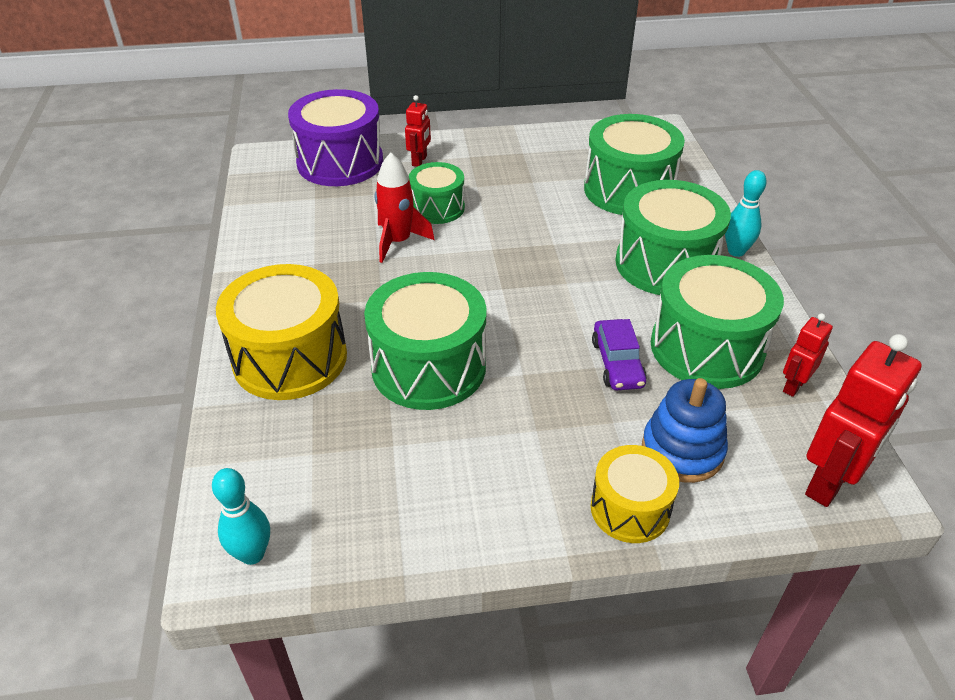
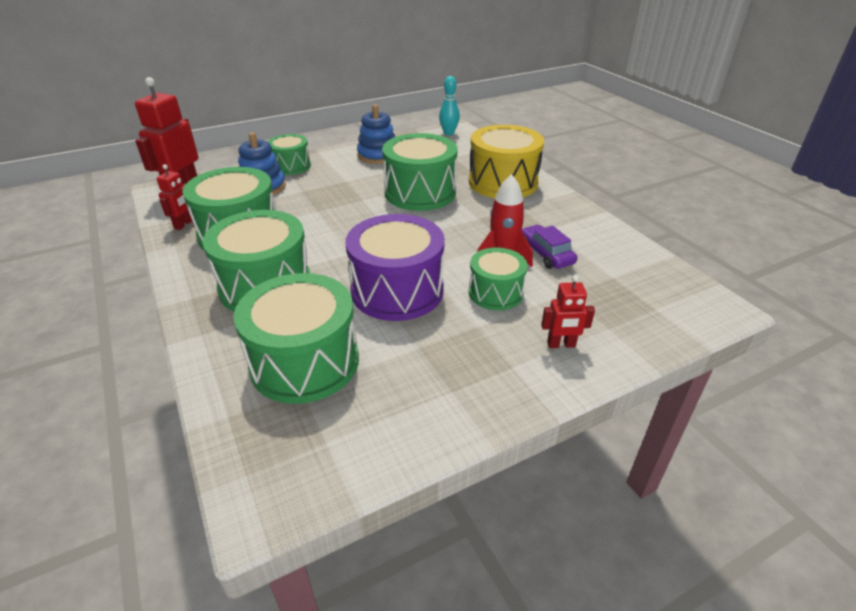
camera: 160 degrees right, 5 degrees down
(340, 162) = (639, 321): purple drum -> purple drum (397, 290)
(419, 161) = (561, 345): red robot -> red robot turned 90 degrees counterclockwise
(449, 500) = (378, 155): none -> blue stacking toy
(617, 363) = (302, 215): purple car -> purple car (546, 254)
(630, 509) = (291, 166): yellow drum -> green drum
(736, 251) = (194, 312): turquoise bowling pin -> none

